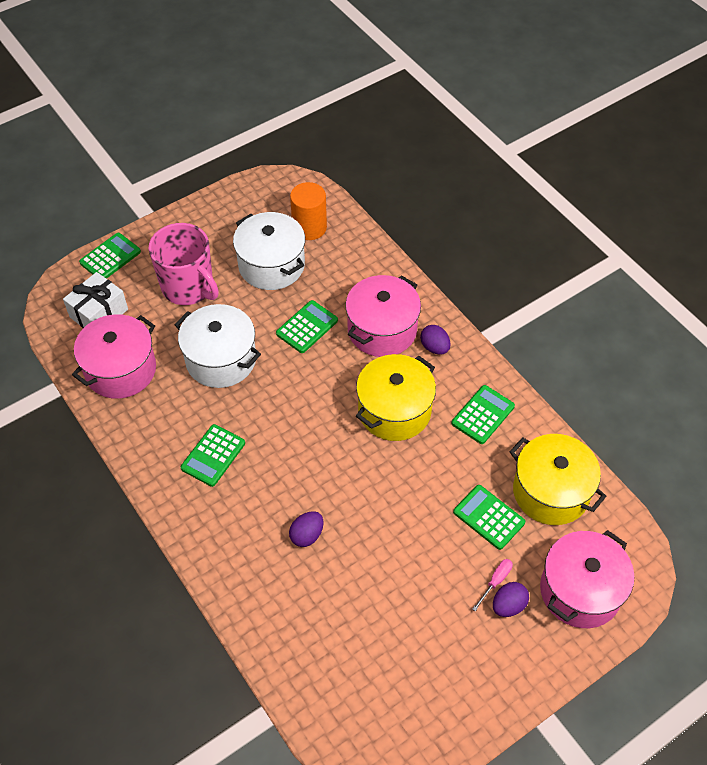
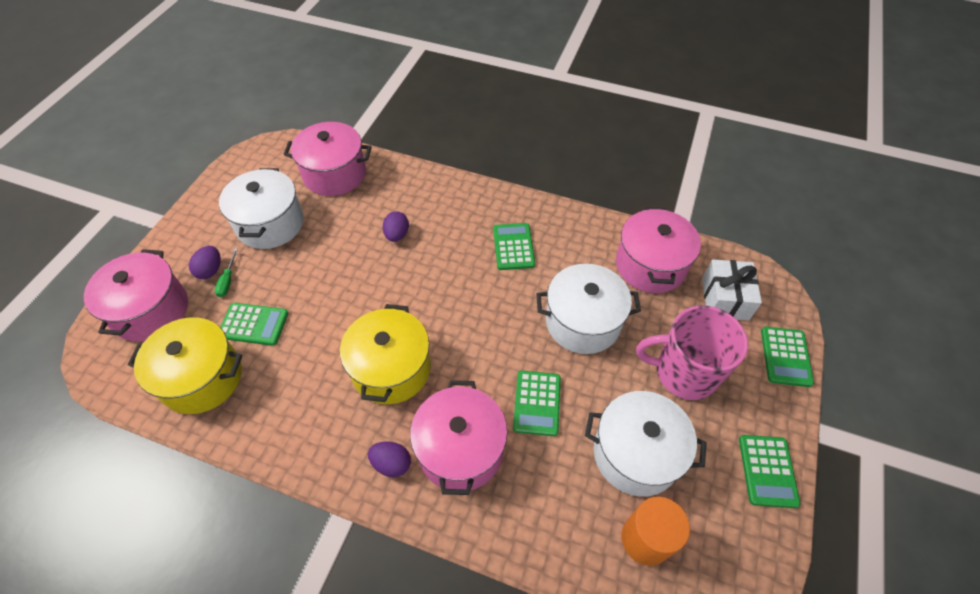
camera: 145 degrees right, 0 degrees up
(319, 663) = (334, 174): none -> pink pot
(424, 631) = (270, 224): none -> white pot
(483, 415) = (301, 416): green calculator -> green calculator (767, 471)
(495, 581) = (228, 281): pink screwdriver -> green screwdriver

